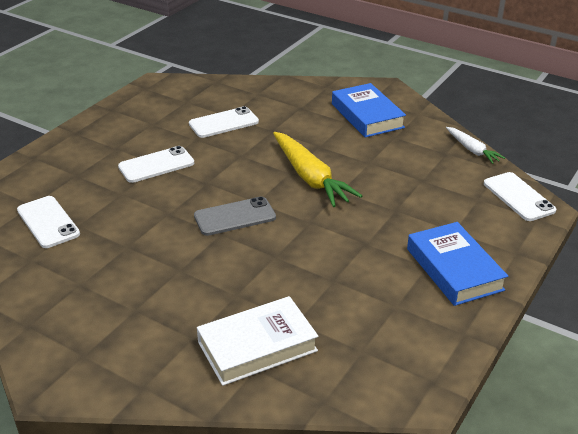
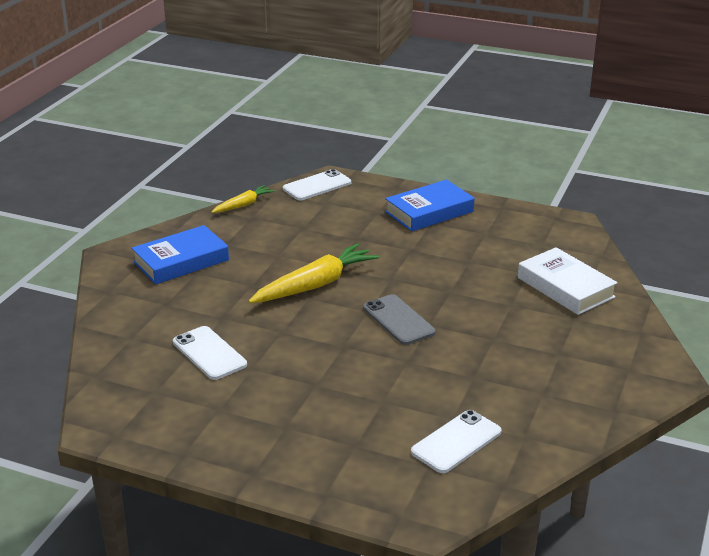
camera: 100 degrees left, 5 degrees down
(156, 165) = (316, 387): white phone -> none
(472, 150) = (243, 205): white carrot -> yellow carrot

